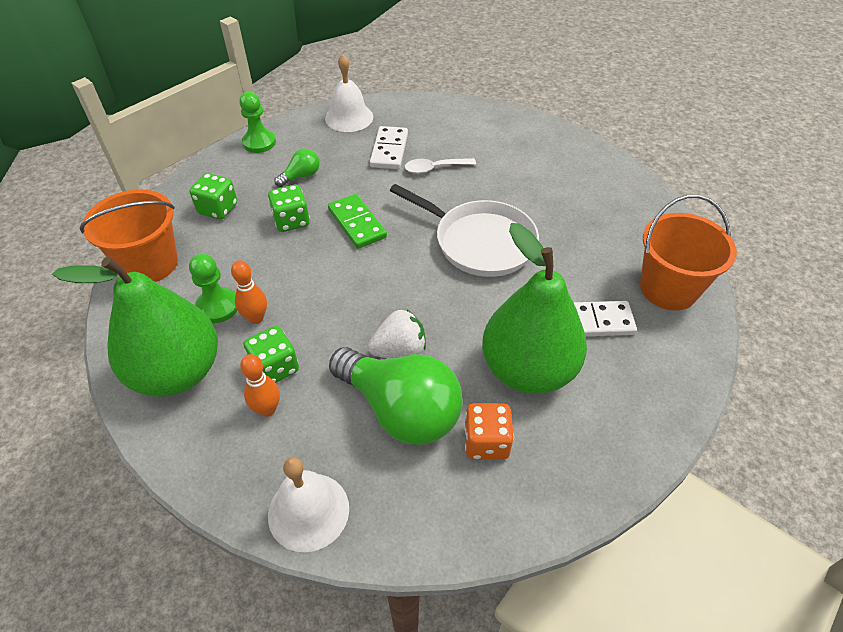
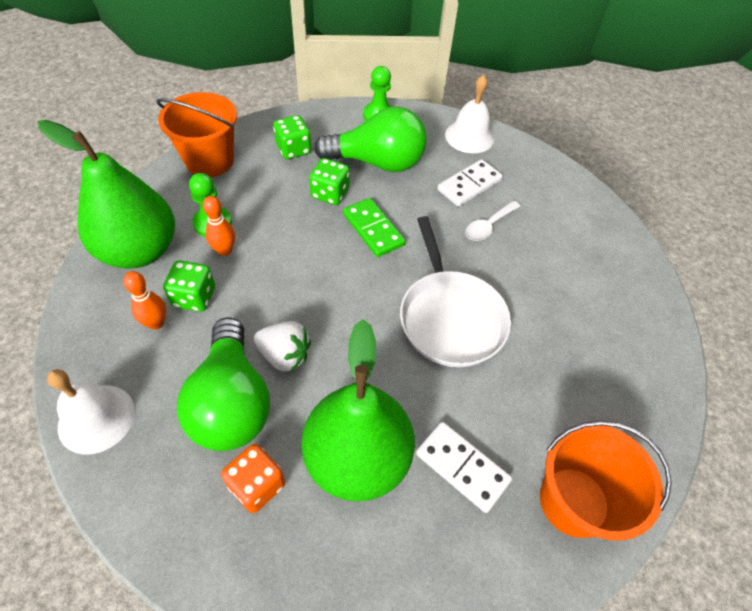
camera: 40 degrees right, 5 degrees up
(301, 176) = (377, 162): green light bulb -> green light bulb, size x2.24
(357, 223) = (373, 229): green domino -> green domino turned 45 degrees counterclockwise
(434, 168) = (488, 226): white spoon -> white spoon turned 75 degrees counterclockwise

